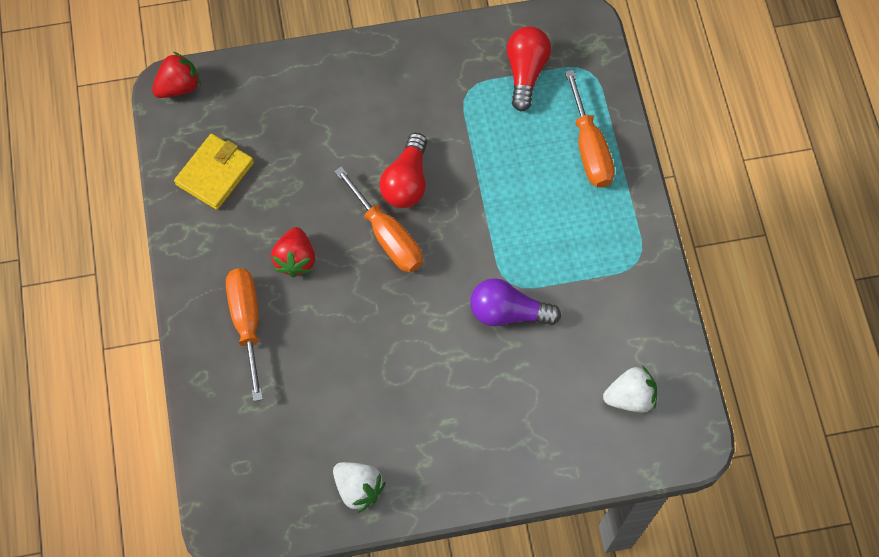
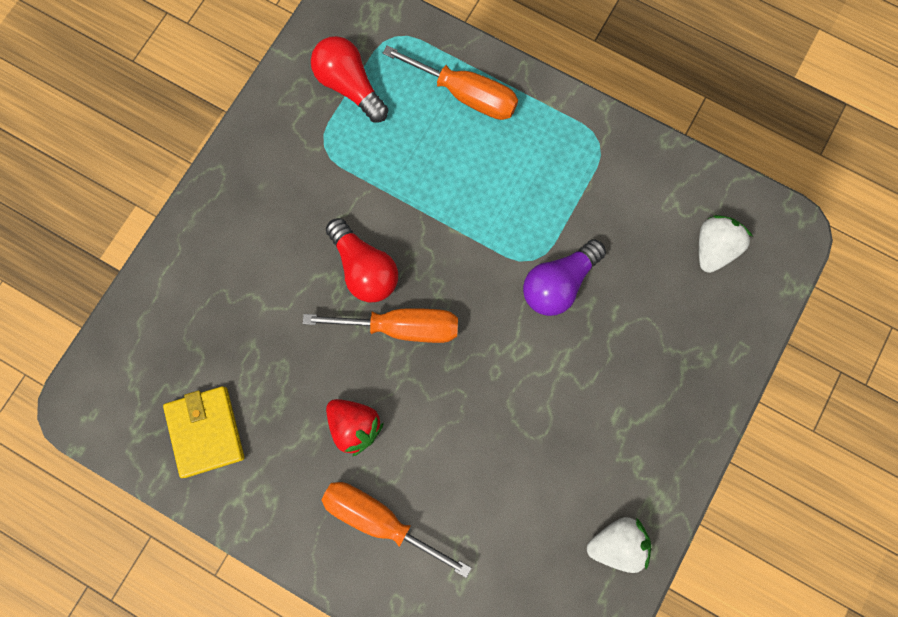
camera: 50 degrees left, 10 degrees up
(179, 87) = (86, 395): red strawberry -> none

